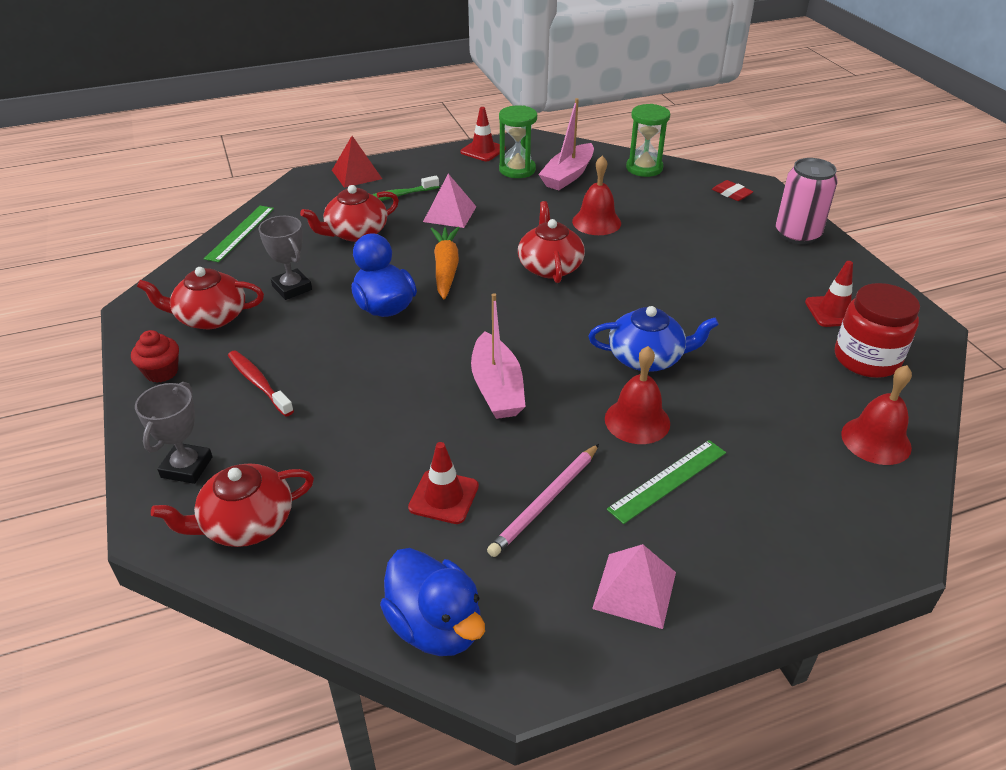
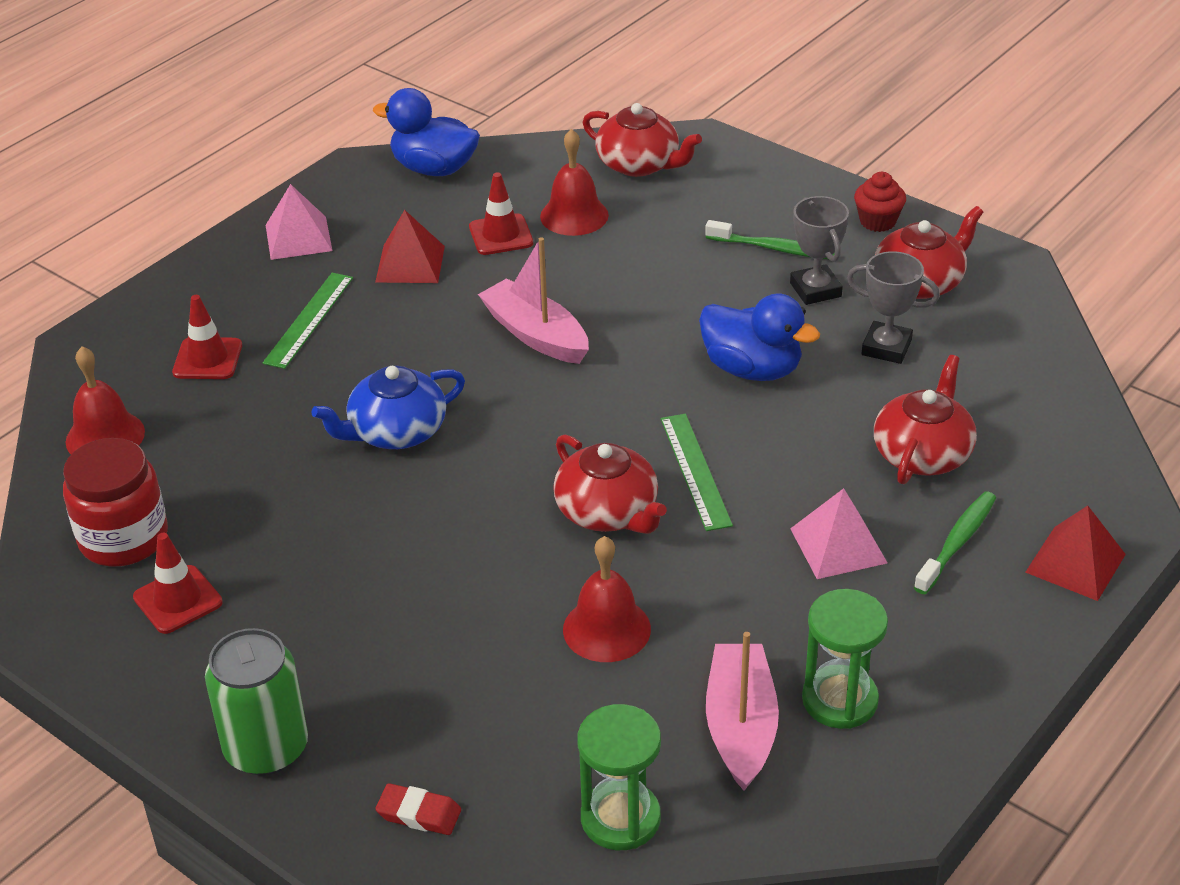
camera: 150 degrees right, 0 degrees up
(187, 467) = (738, 174): grey trophy -> grey trophy (815, 290)
(240, 233) = (1064, 389): green ruler -> green ruler (695, 471)
(246, 523) = (639, 164): red teapot -> red teapot turned 90 degrees clockwise
(258, 383) = (774, 248): red toothbrush -> green toothbrush
(446, 269) = (739, 450): orange carrot -> none
(483, 150) = (952, 727): red traffic cone -> red traffic cone (207, 359)
(545, 502) = (410, 264): pink pencil -> red pyramid
(637, 421) = (368, 360): red bell -> red bell (574, 215)
(797, 234) = (266, 748): pink can -> green can

